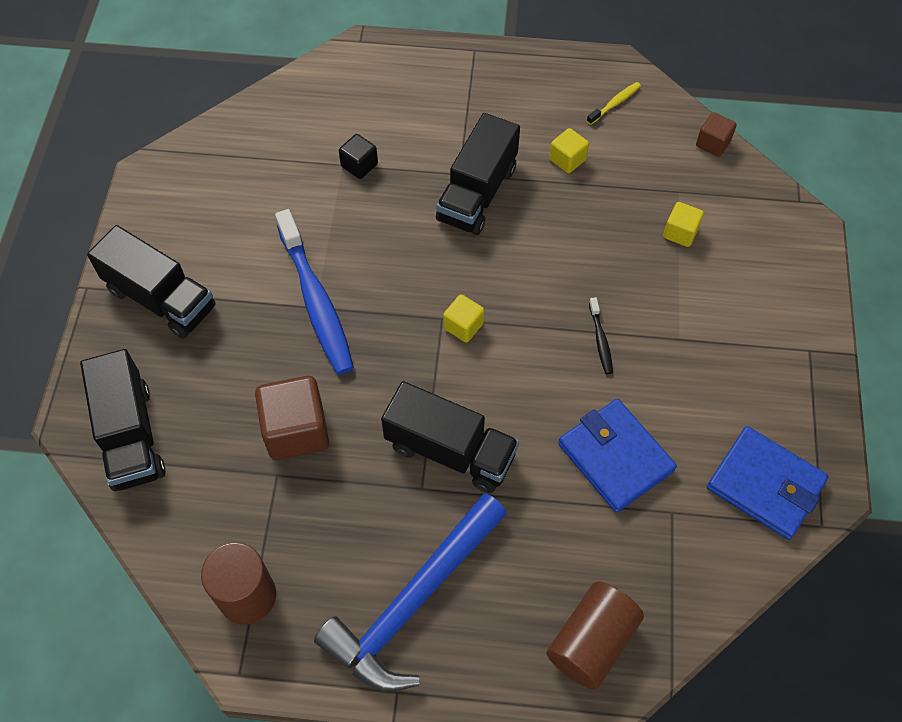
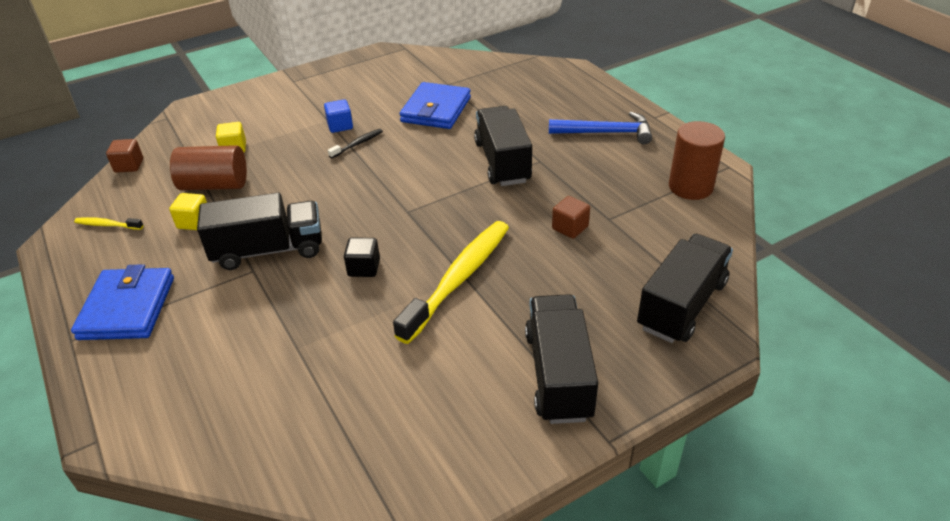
camera: 125 degrees left, 20 degrees down
(296, 430) = (570, 228): brown cube -> brown cube, size x0.54
(316, 301) = (459, 278): blue toothbrush -> yellow toothbrush
(359, 165) = (289, 336): black cube -> black cube (364, 268)
(412, 602) = (606, 133): blue hammer -> blue hammer, size x0.66
(463, 326) = (404, 199): yellow cube -> none
(591, 641) = (548, 79): brown cylinder -> brown cylinder (214, 185)
(654, 343) = (340, 126): none -> blue cube
(765, 485) = (399, 66): blue wallet -> blue wallet (127, 308)

